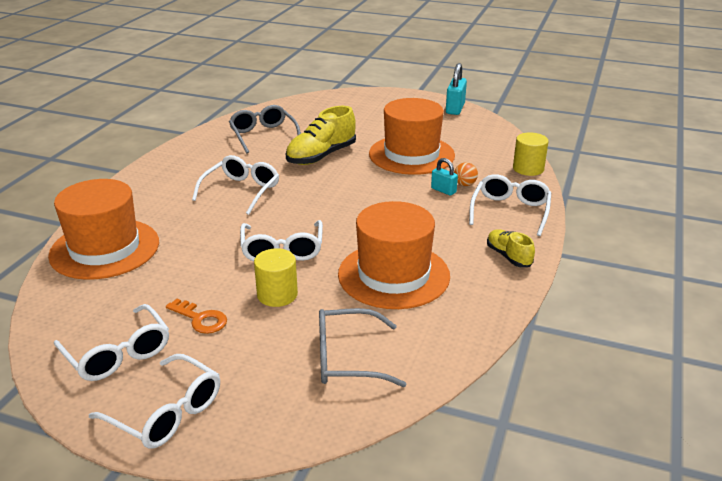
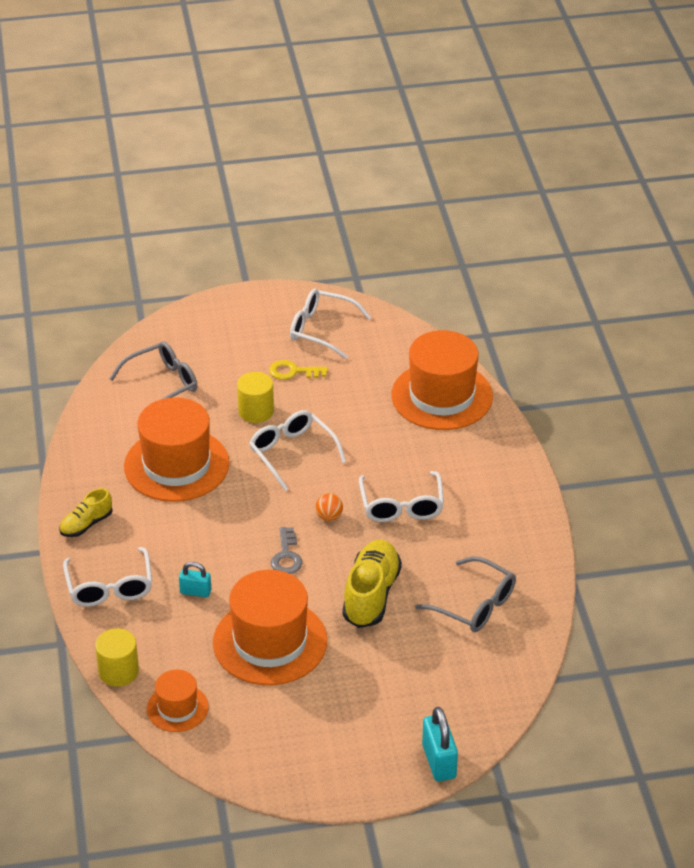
camera: 150 degrees right, 10 degrees up
(167, 413) = (248, 312): white glasses -> none
(200, 319) = (293, 372): orange key -> yellow key
(357, 189) = (286, 556): none -> grey key
(455, 109) = (279, 779): turquoise padlock -> turquoise padlock (439, 761)
(464, 184) = (178, 611): orange ball -> orange ball (329, 517)
(497, 145) = (177, 708): none -> orange hat
(508, 256) = (86, 524): yellow shoe -> yellow shoe turned 105 degrees clockwise

